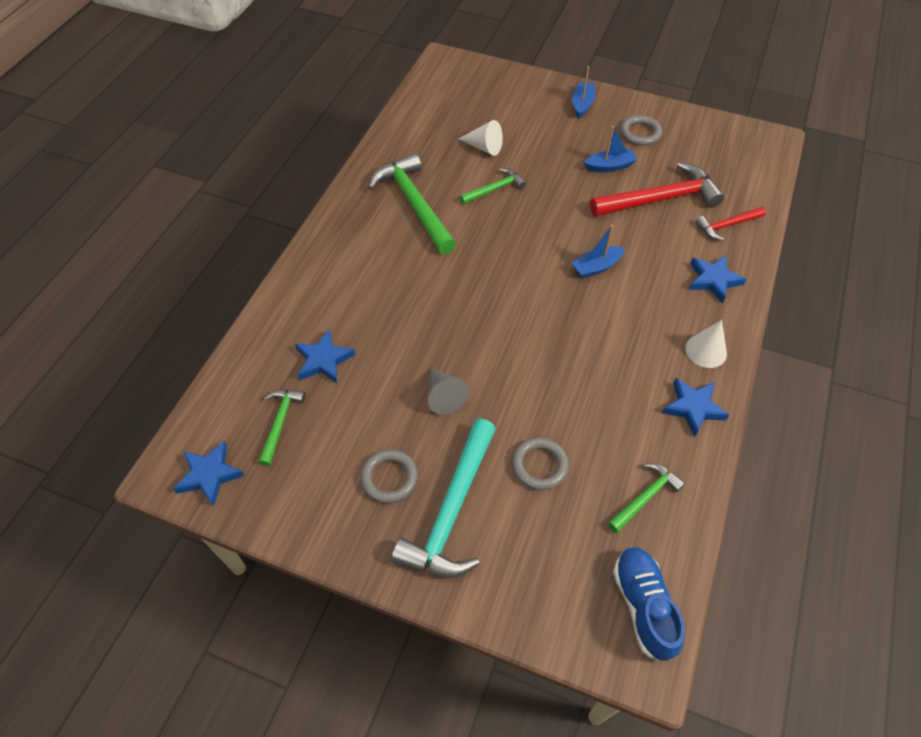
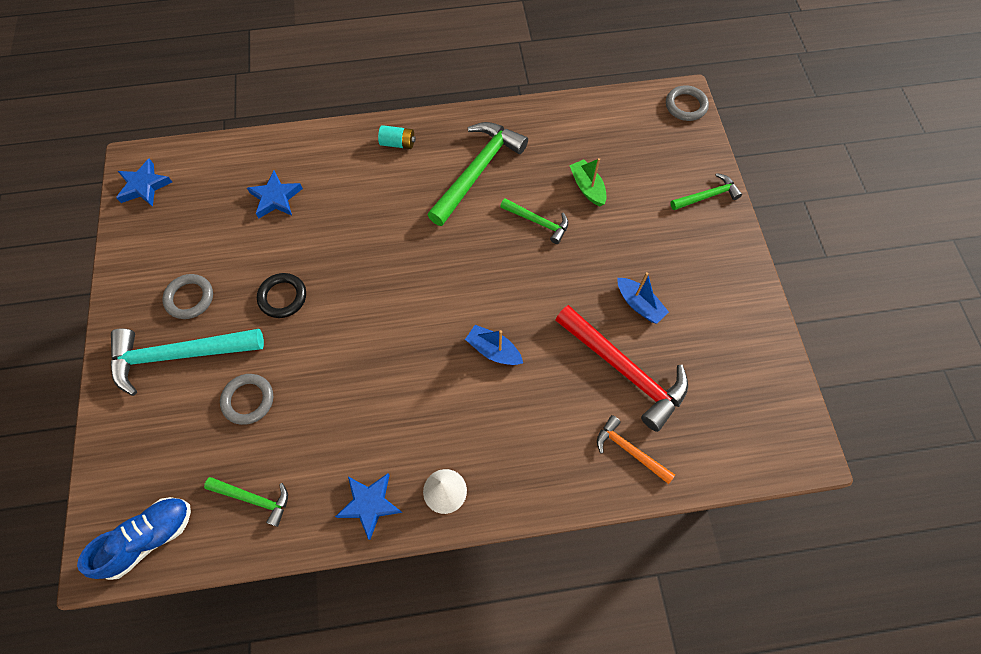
camera: 60 degrees right, 10 degrees up
(280, 423) = (206, 202): green hammer -> green hammer (707, 196)
(338, 244) = (398, 143): none -> turquoise battery
(444, 396) = (283, 297): grey cone -> black ring
(484, 147) = (587, 187): white cone -> green boat
(582, 104) = (713, 241): blue boat -> none
(640, 133) = (710, 312): grey ring -> grey ring (686, 106)
(713, 280) = (542, 464): blue star -> none
(727, 225) = (629, 450): red hammer -> orange hammer

